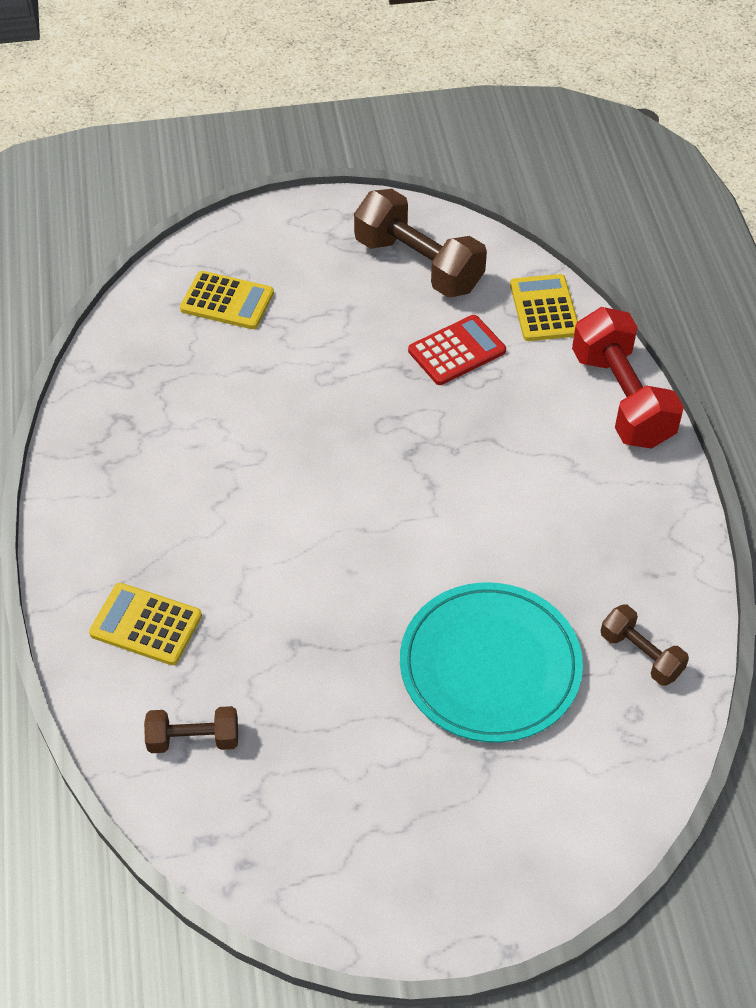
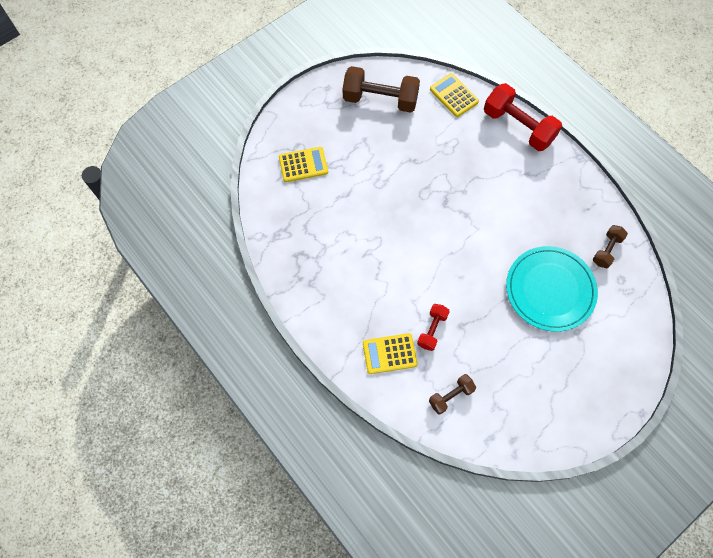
camera: 30 degrees left, 15 degrees up
(242, 625) = (432, 330): none -> red dumbbell
(457, 351) = (430, 138): red calculator -> none
(641, 655) = (606, 250): brown dumbbell -> brown dumbbell turned 75 degrees counterclockwise

